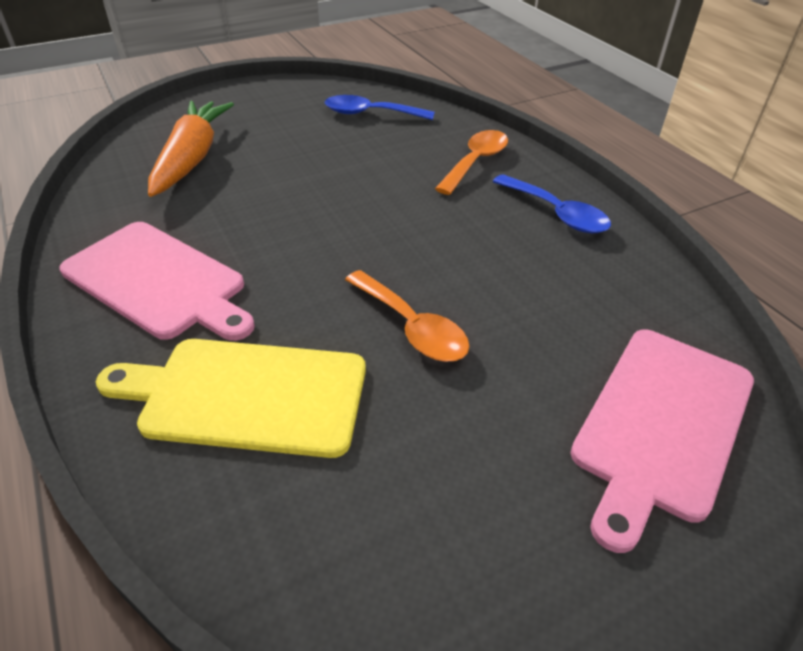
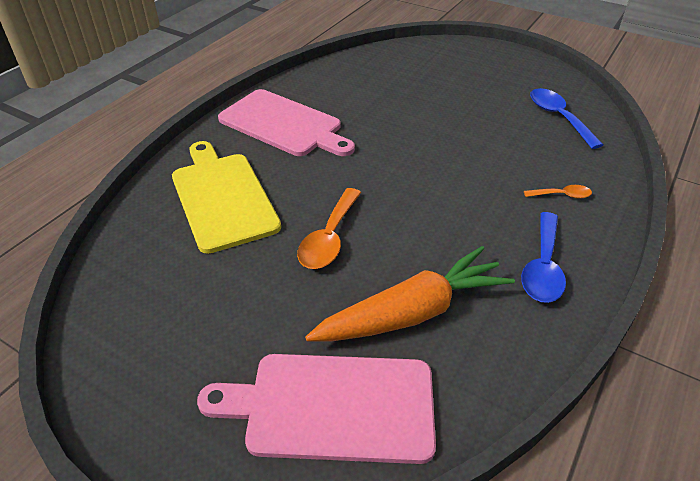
camera: 60 degrees right, 0 degrees up
(158, 281) = (284, 124): pink cutting board -> pink cutting board turned 60 degrees counterclockwise
(192, 158) = (406, 77): orange carrot -> orange carrot (413, 312)
(475, 162) = (562, 195): orange spoon -> orange spoon, size x0.55

